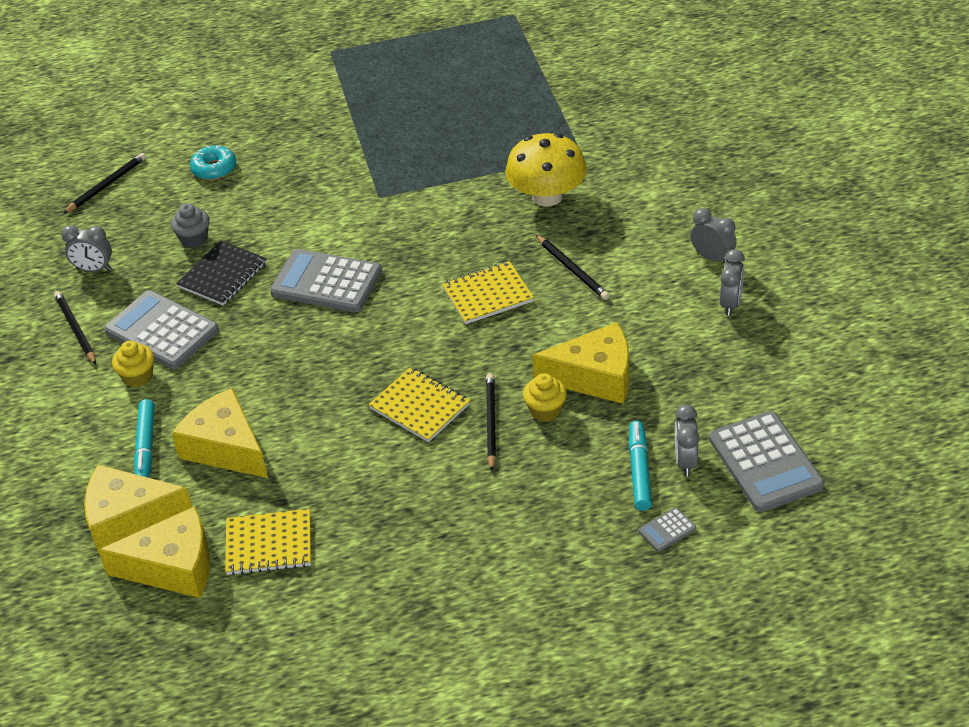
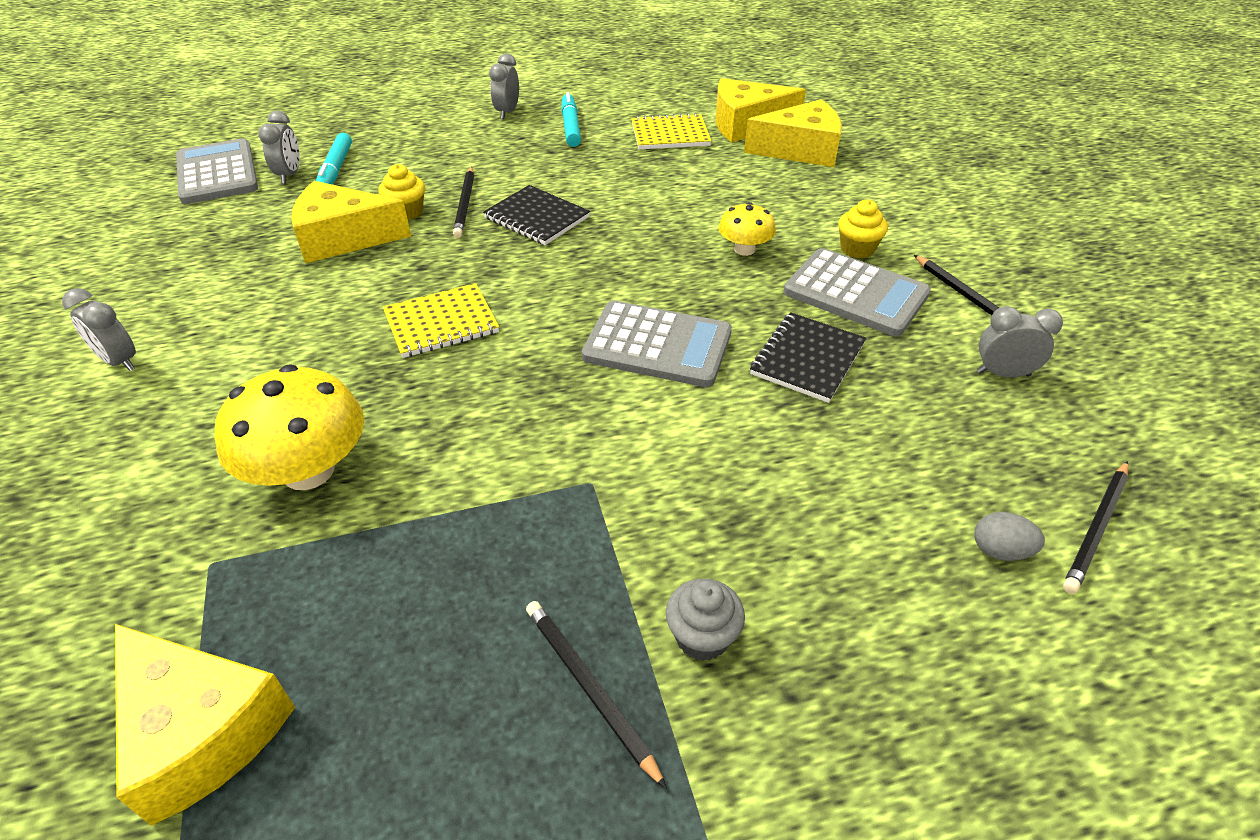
camera: 175 degrees right, 0 degrees up
(146, 447) = (813, 194): turquoise marker -> turquoise marker (571, 127)
(165, 173) = (1000, 551): none -> grey egg
(194, 239) = (877, 416): grey cupcake -> grey cupcake (702, 637)
(214, 169) = (910, 558): turquoise donut -> none
(226, 447) = (731, 192): yellow cheese -> yellow cheese (201, 730)
(236, 373) = (744, 249): none -> yellow mushroom
(419, 407) = (537, 217): yellow notebook -> black notebook
(572, 270) = (318, 351): black pencil -> black pencil (589, 688)
(667, 530) = (332, 137): grey calculator -> none
(731, 304) = (141, 304): grey clock -> grey clock (507, 112)

